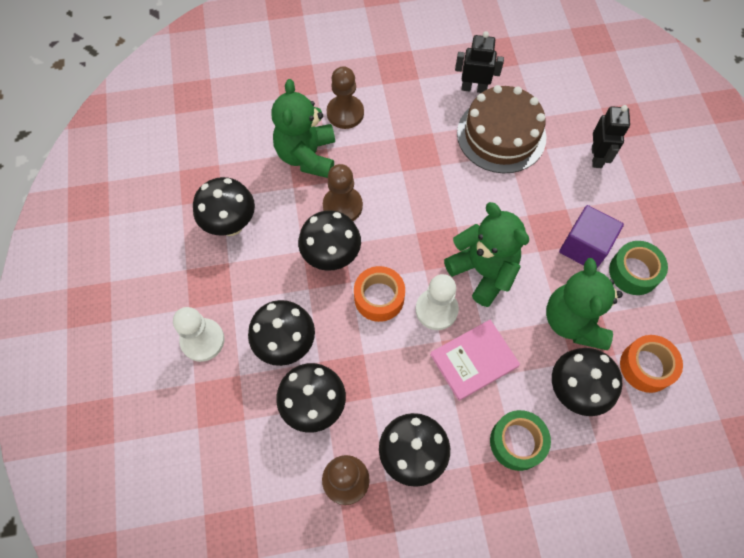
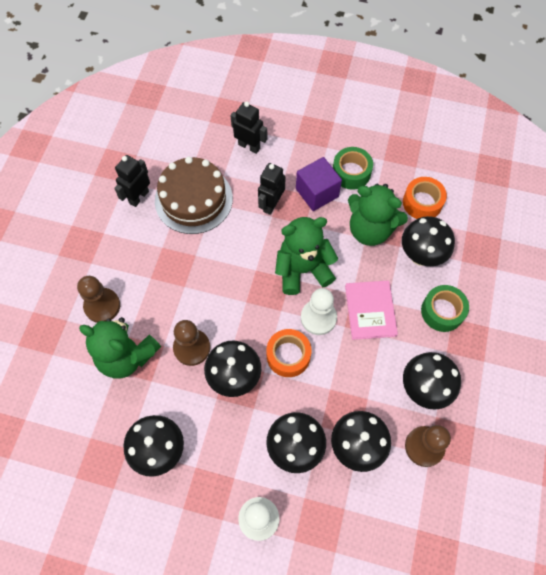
camera: 65 degrees left, 0 degrees up
(541, 208) = (271, 204): none -> black robot

